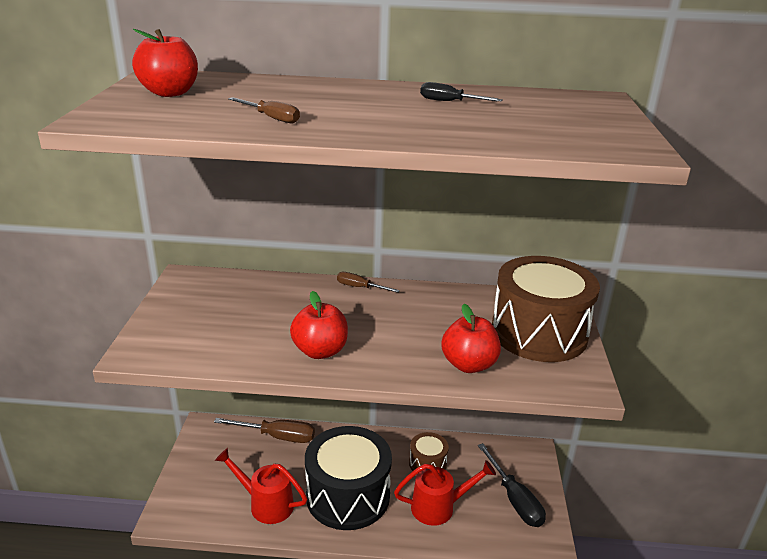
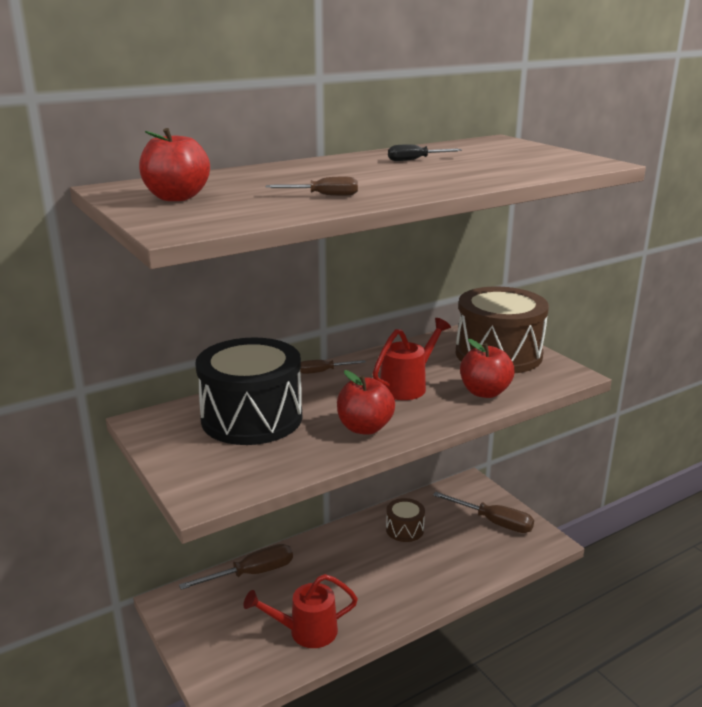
camera: 35 degrees left, 5 degrees down
(348, 496) = (369, 586): black drum -> black drum (252, 418)
(439, 507) = (448, 556): red watering can -> red watering can (408, 386)
(514, 499) = (493, 522): black screwdriver -> brown screwdriver

